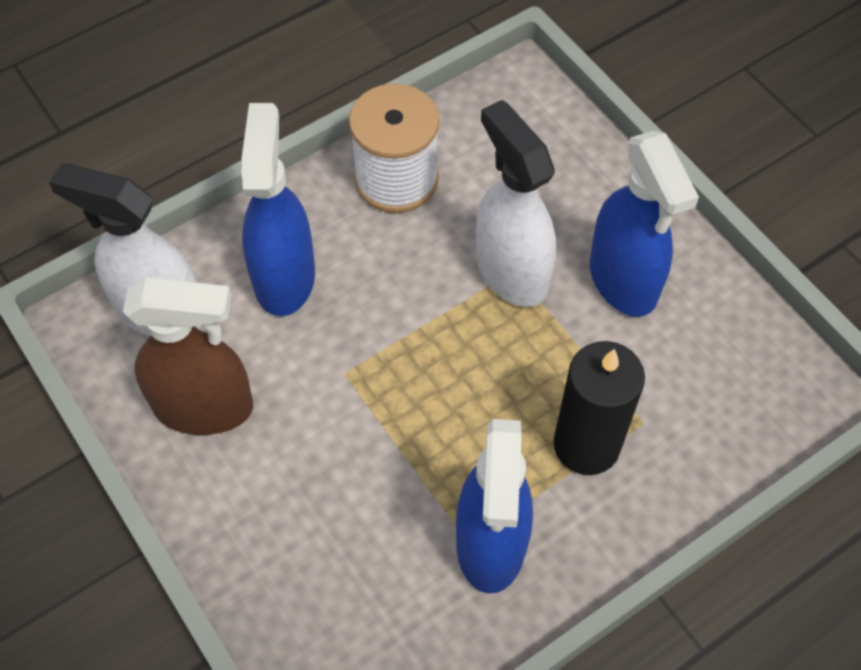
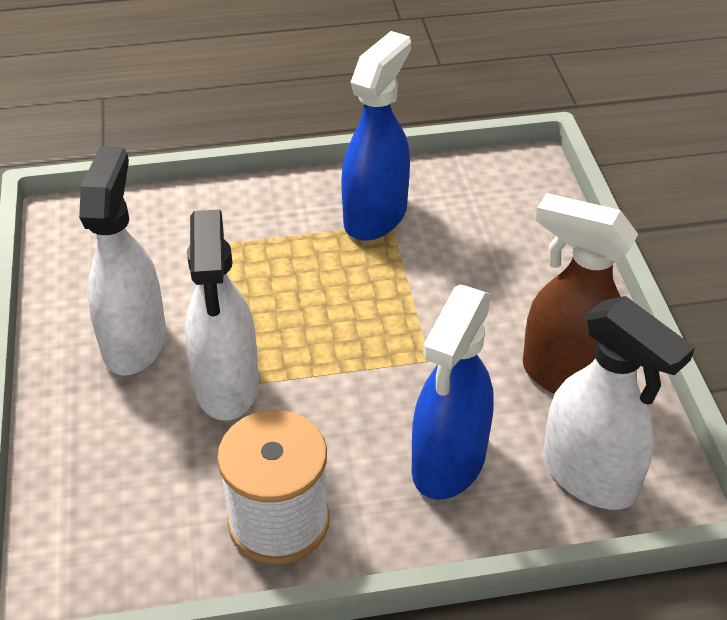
camera: 155 degrees left, 15 degrees down
(586, 445) = (262, 246): black candle -> none
(623, 280) = (135, 342): blue spray bottle -> white spray bottle

